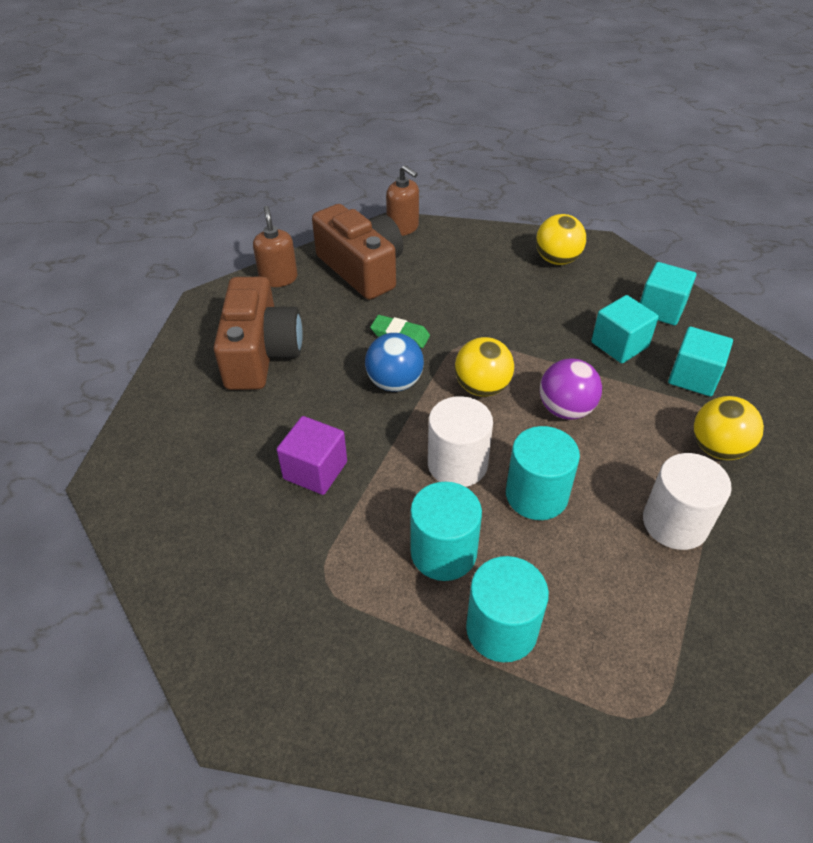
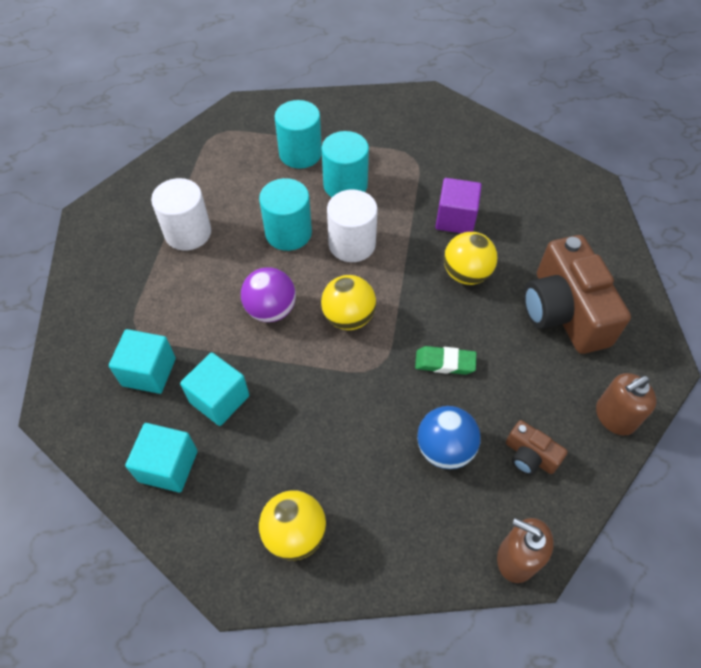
camera: 165 degrees right, 10 degrees up
(278, 278) = (614, 417): brown soap dispenser -> brown soap dispenser turned 90 degrees clockwise
(362, 269) = (530, 456): brown camera -> brown camera, size x0.46
(395, 383) = (427, 306): blue ball -> blue ball (444, 449)
(718, 448) = (143, 299): yellow ball -> yellow ball (466, 274)

